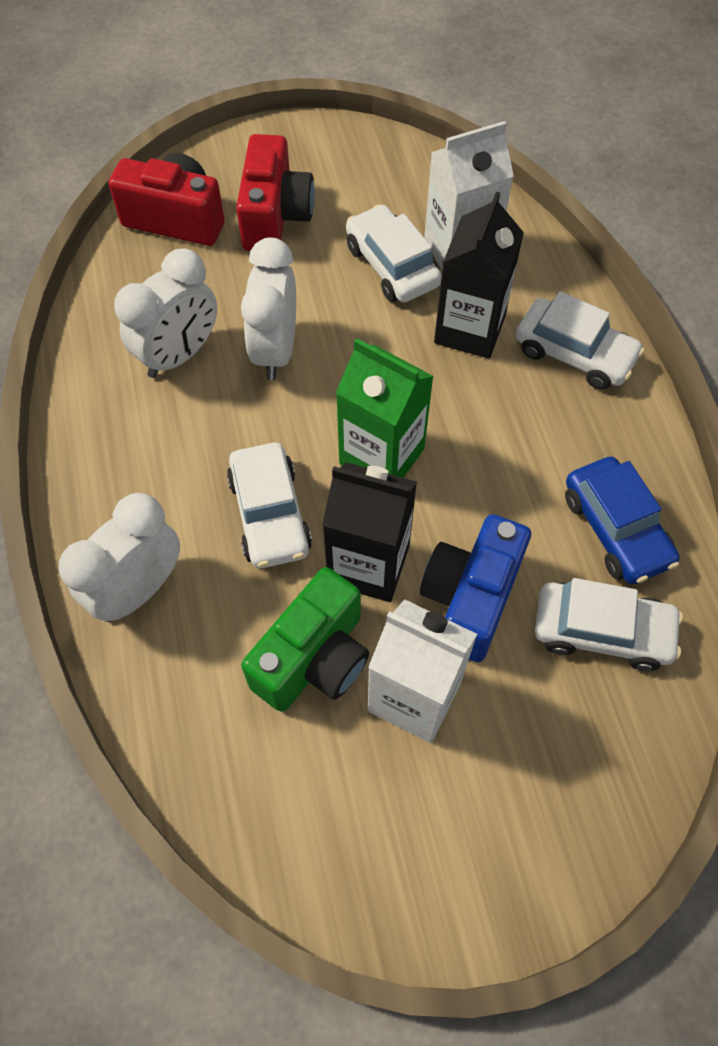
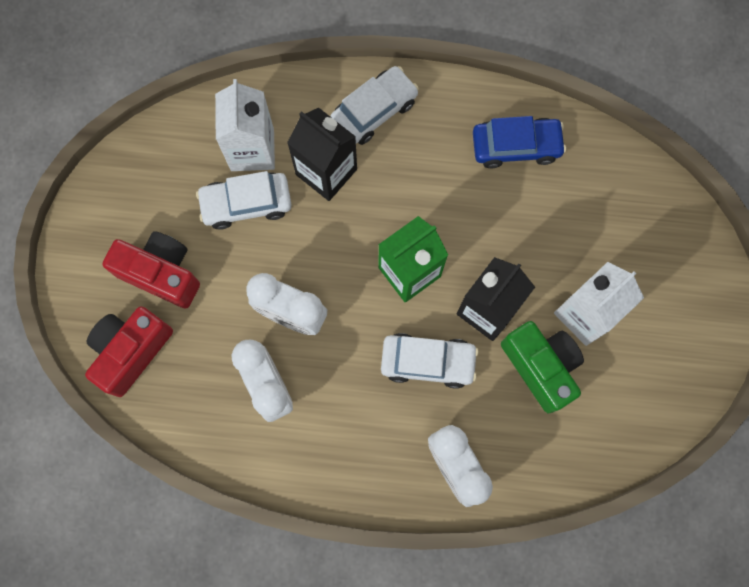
camera: 70 degrees left, 15 degrees up
(470, 598) = (533, 255): blue camera -> none
(602, 631) = (580, 186): white car -> none

